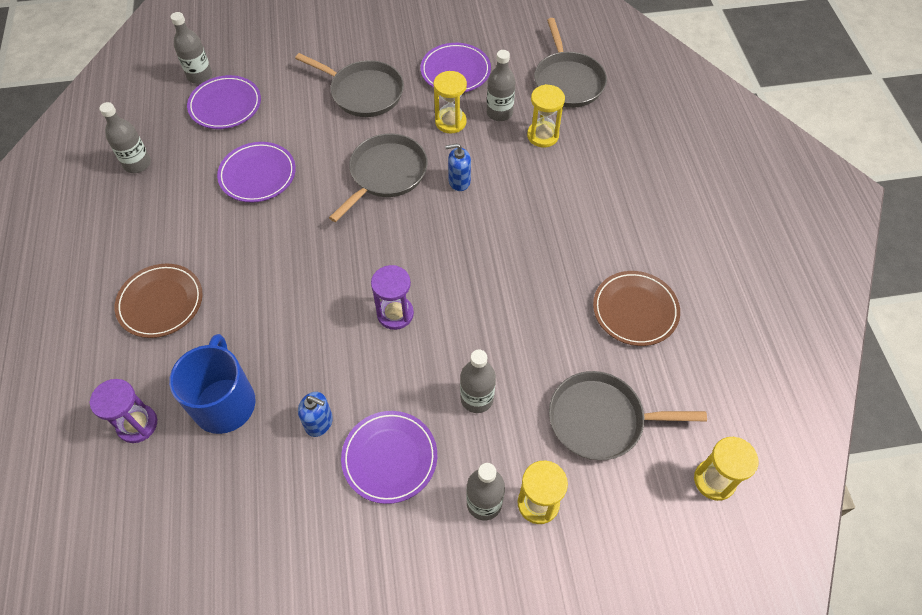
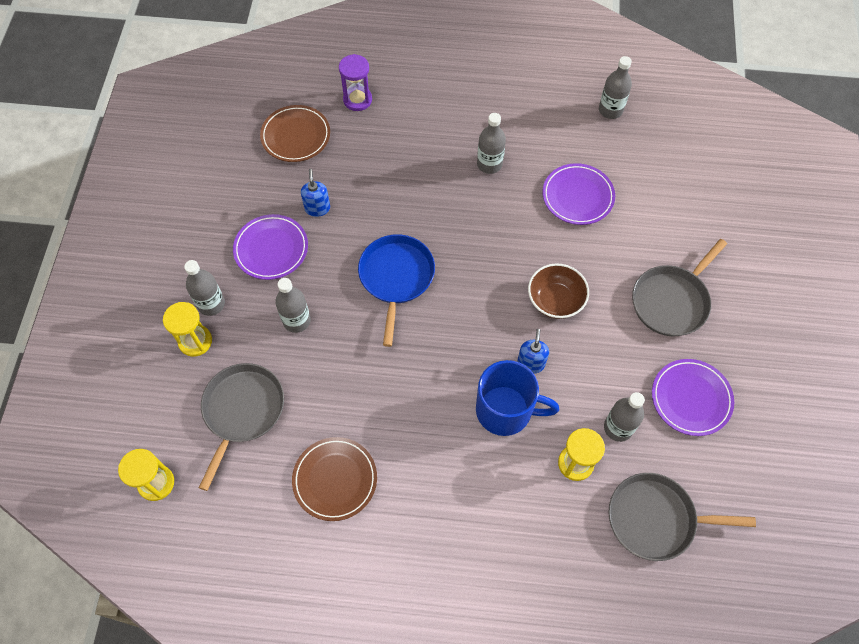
camera: 105 degrees right, 5 degrees up
(160, 303) = (458, 118): brown plate -> brown plate (296, 136)
(199, 76) = (717, 163): grey bottle -> grey bottle (489, 164)
(225, 105) = (672, 180): purple plate -> none
(225, 402) = (356, 151): blue mug -> blue mug (506, 410)
(319, 422) = (317, 208): blue soap dispenser -> blue soap dispenser turned 135 degrees clockwise
(386, 174) = (555, 300): grey pan -> brown bowl
(395, 314) = (396, 277): purple hourglass -> blue pan
(450, 122) = (613, 375): yellow hourglass -> none

